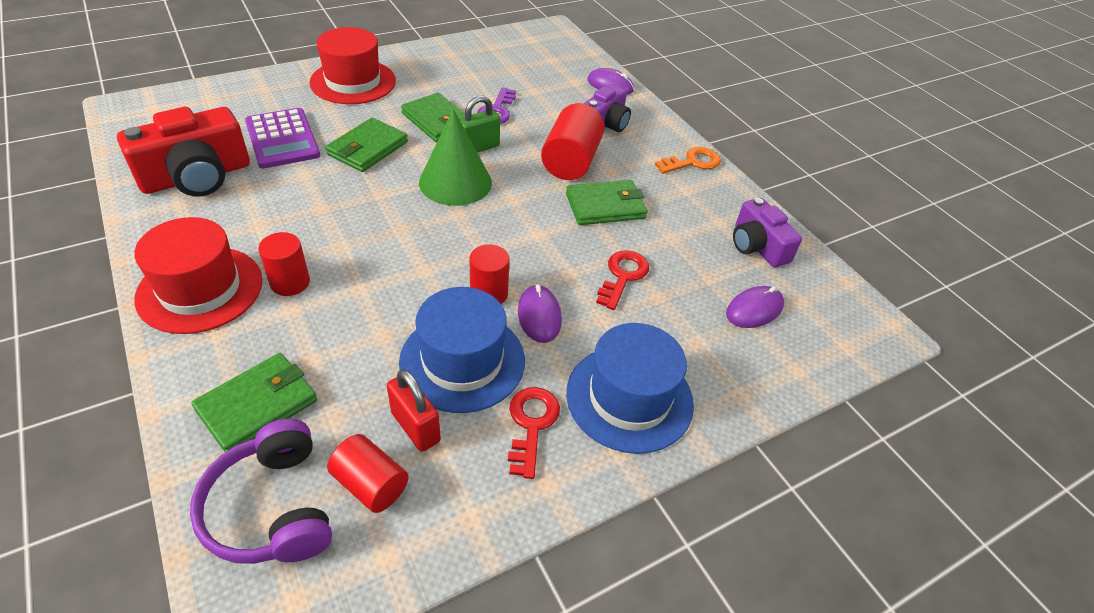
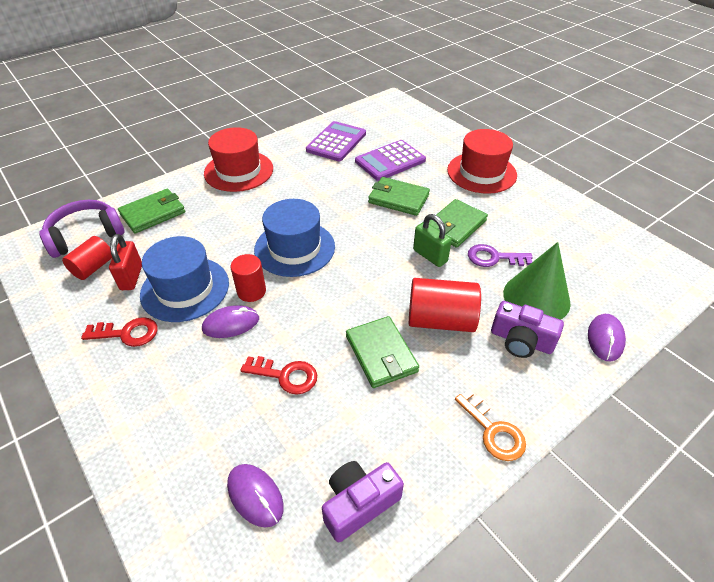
camera: 85 degrees right, 0 degrees up
(197, 176) = (336, 142): red camera -> purple calculator
(257, 405) = (153, 213): green wallet -> green wallet turned 75 degrees counterclockwise
(290, 282) = (249, 200): red cylinder -> none
(415, 427) = (131, 277): red padlock -> red padlock turned 45 degrees counterclockwise
(455, 182) = (376, 251): green cone -> green cone (536, 298)
(629, 397) = (147, 390): blue hat -> blue hat (294, 248)

